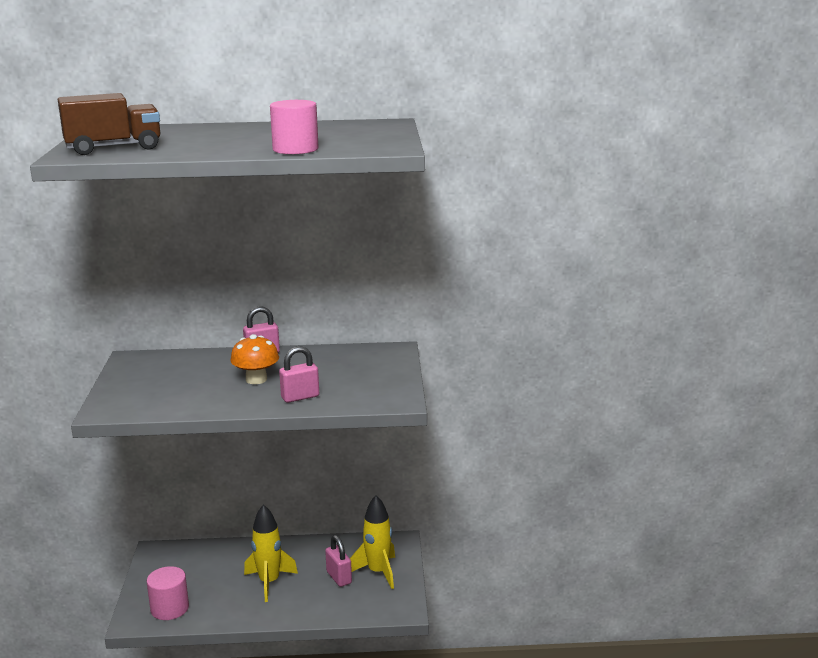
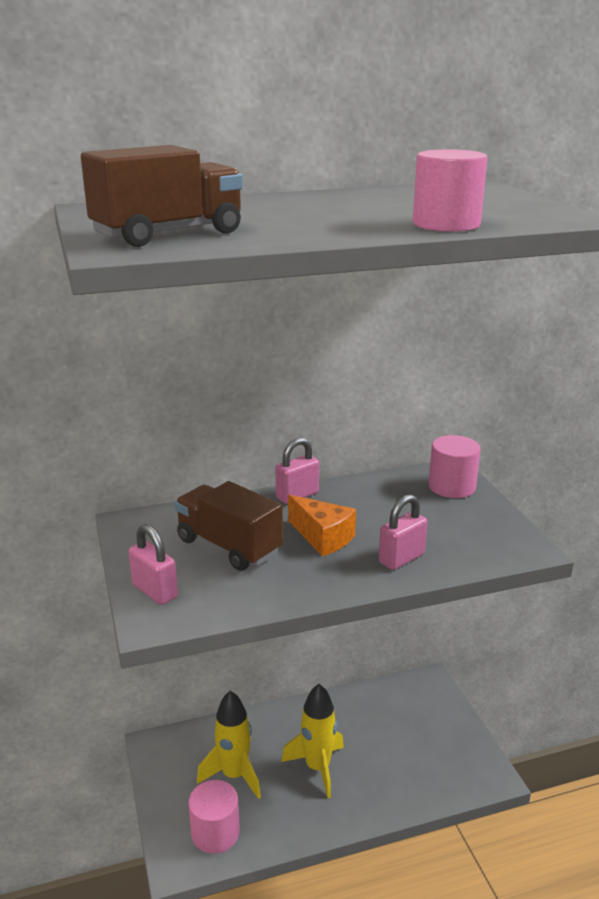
camera: 15 degrees left, 5 degrees up
(186, 378) = (229, 546): none -> brown truck
(256, 379) = (322, 537): orange mushroom -> orange cheese
(339, 577) = (394, 745): pink padlock -> pink padlock (155, 591)
(378, 572) = (433, 729): yellow rocket -> yellow rocket (234, 775)
(384, 359) = (452, 487): none -> pink cylinder

